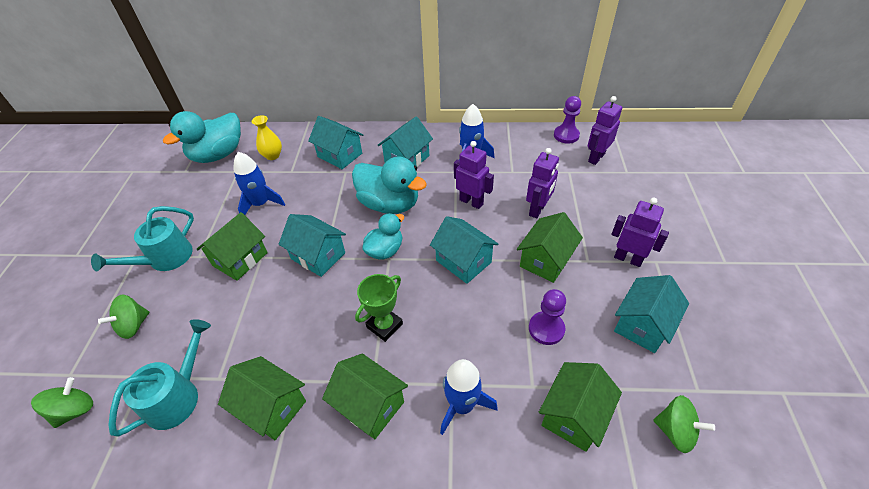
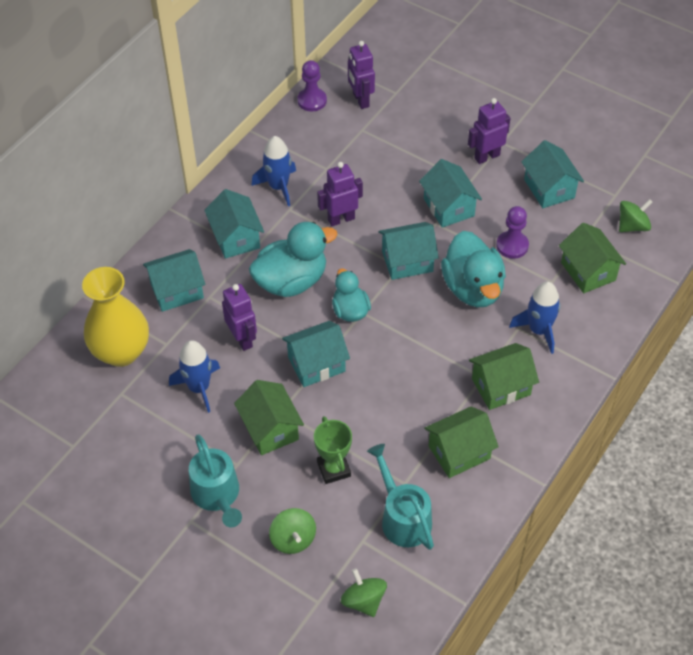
camera: 60 degrees left, 5 degrees up
(218, 155) = (70, 404): turquoise duck -> turquoise duck (473, 288)
(272, 156) = (121, 352): yellow vase -> yellow vase, size x1.99
(384, 325) = (434, 346): green trophy -> green trophy (333, 469)
(537, 210) = (389, 179): purple robot -> purple robot (242, 339)
(545, 260) = (448, 207): green house -> turquoise house

